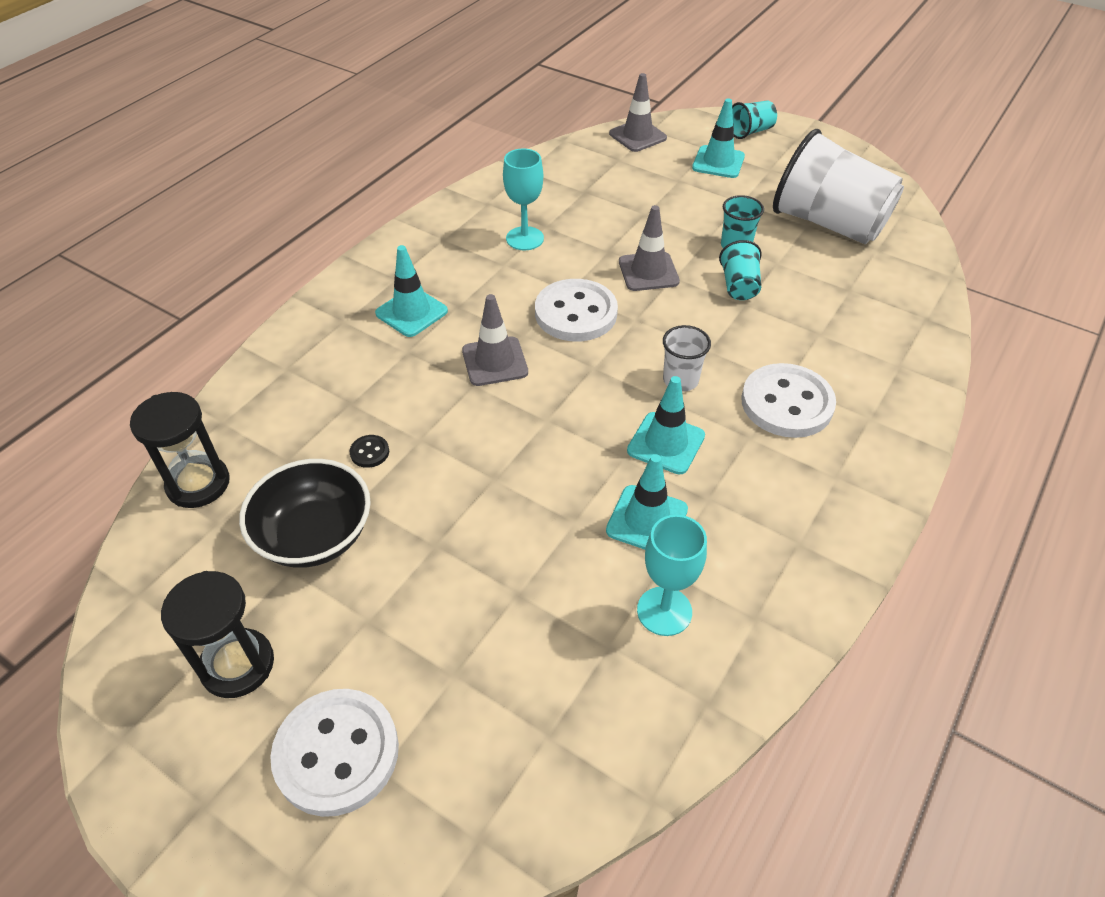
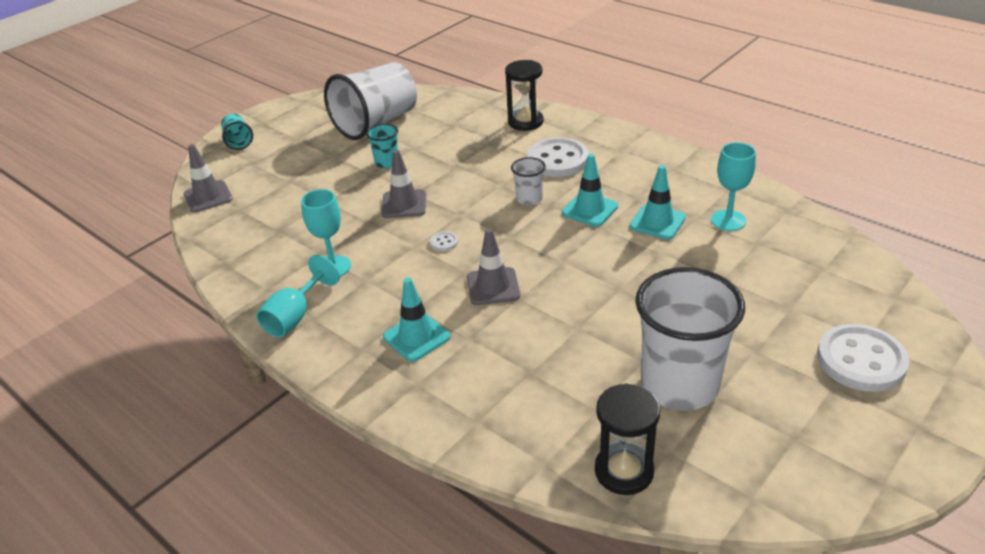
camera: 80 degrees left, 10 degrees down
(237, 665) = (806, 420): black hourglass -> black hourglass (525, 122)
(315, 535) = (679, 385): black bowl -> white cup
(369, 452) = (590, 357): black button -> none
(446, 228) = (295, 316): none -> turquoise goblet
(576, 313) = (444, 242): white button -> white button, size x0.41
(718, 162) = (273, 160): turquoise traffic cone -> none
(739, 286) = (434, 166): turquoise cup -> none

